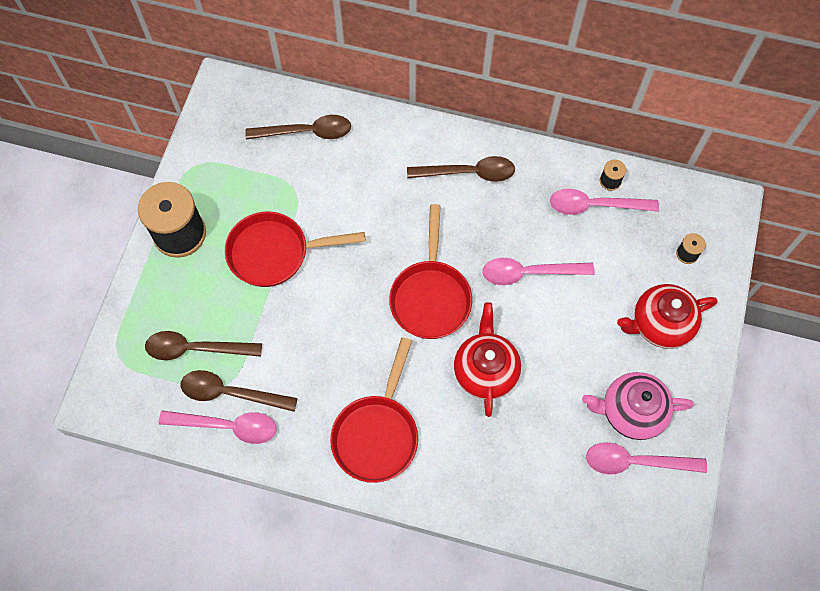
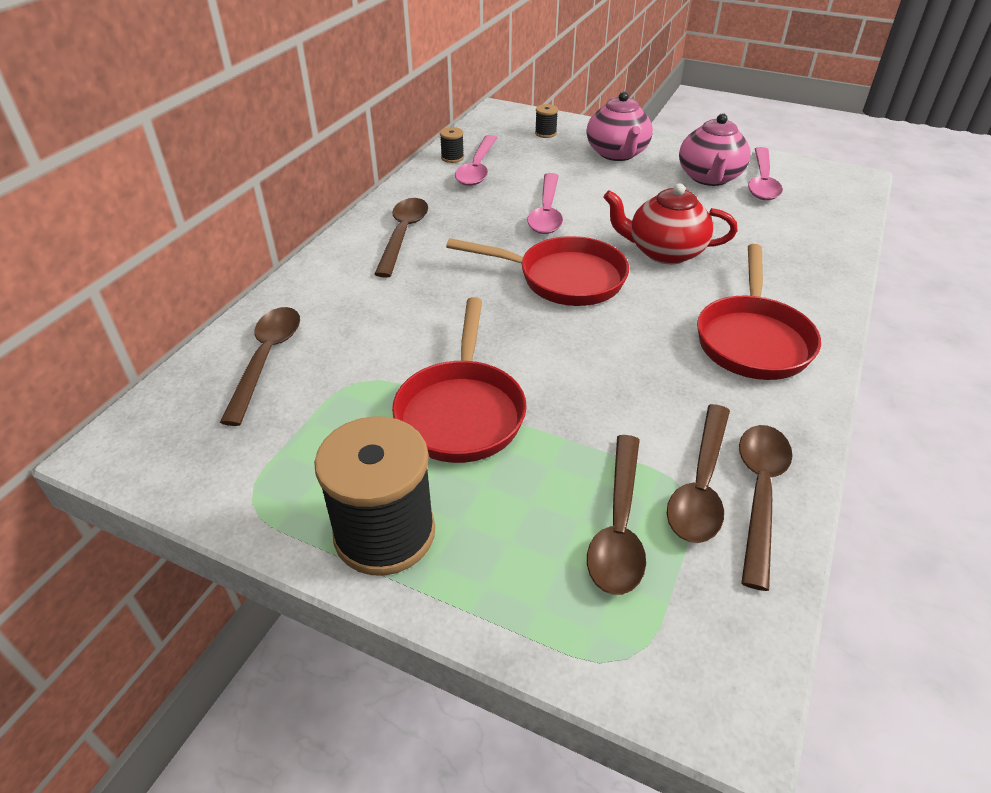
camera: 80 degrees left, 25 degrees down
(227, 426) = (759, 494): pink spoon -> brown spoon
(377, 433) = (752, 339): red pan -> red pan turned 75 degrees clockwise
(660, 324) = (617, 154): red teapot -> pink teapot

